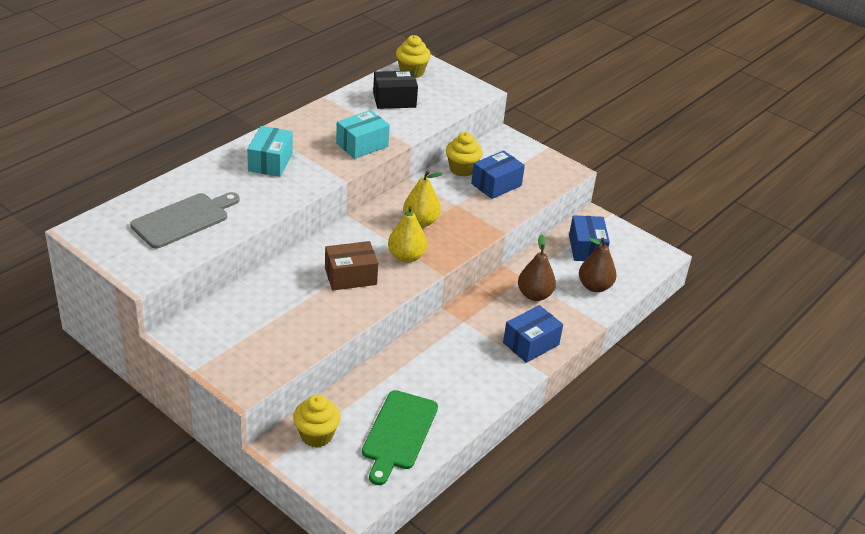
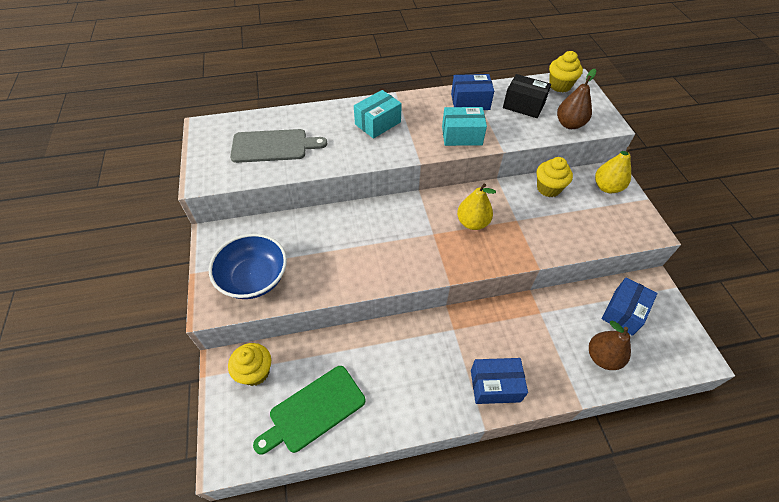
camera: 40 degrees right, 15 degrees up
(261, 347) = (254, 278): none -> blue bowl
(350, 276) = (374, 248): brown box -> none
(406, 257) = (433, 251): yellow pear -> yellow pear (607, 187)
(496, 184) = (568, 216): blue box -> blue box (470, 102)
(534, 295) = (537, 336): brown pear -> brown pear (569, 124)

